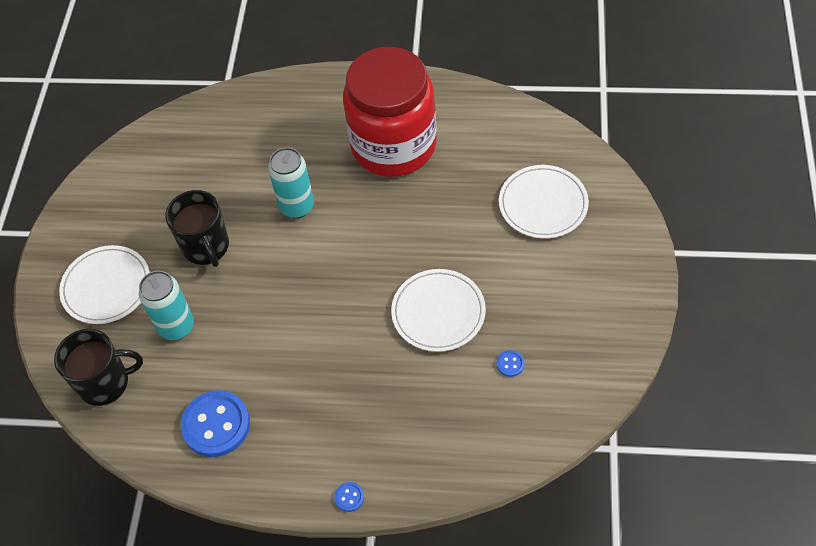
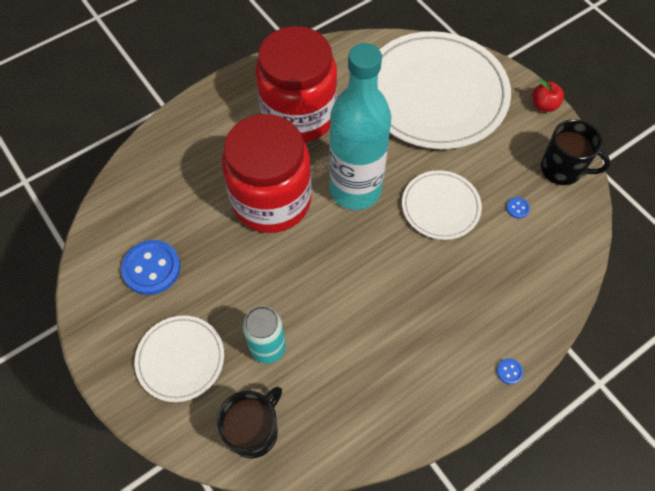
camera: 45 degrees left, 5 degrees up
(206, 247) = (232, 274): black mug -> black mug (562, 169)
(216, 425) = (370, 395): blue button -> blue button (151, 268)
(297, 206) = (271, 200): turquoise can -> red jar
(377, 245) = (355, 190): none -> turquoise bottle
(543, 204) = (435, 93): white plate -> white plate, size x2.03
(645, 285) = (544, 105): none -> red apple

